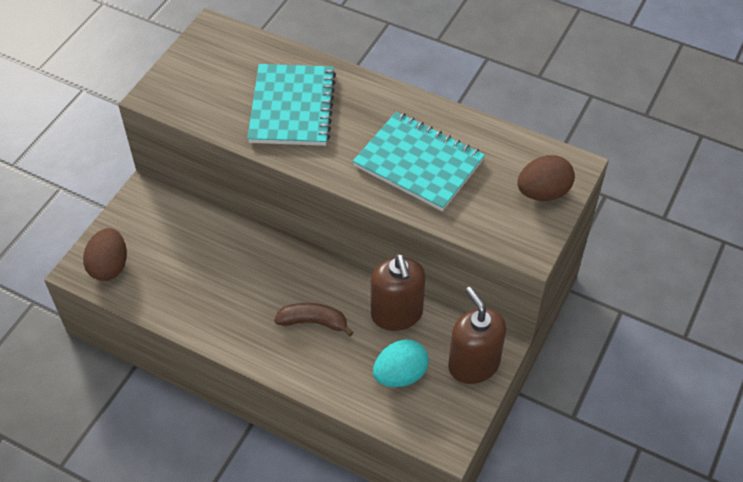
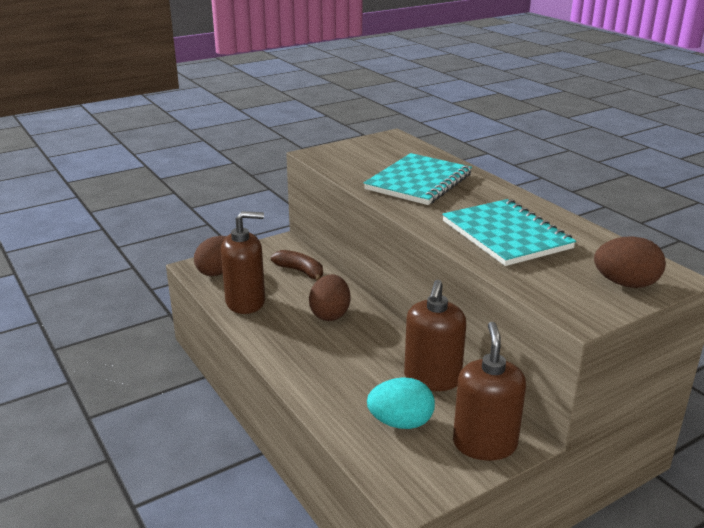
camera: 30 degrees right, 25 degrees down
(171, 296) = (245, 302): none -> brown soap dispenser
(262, 276) = (330, 314): none -> brown egg
(313, 322) = (349, 357): brown banana -> brown banana (300, 271)

